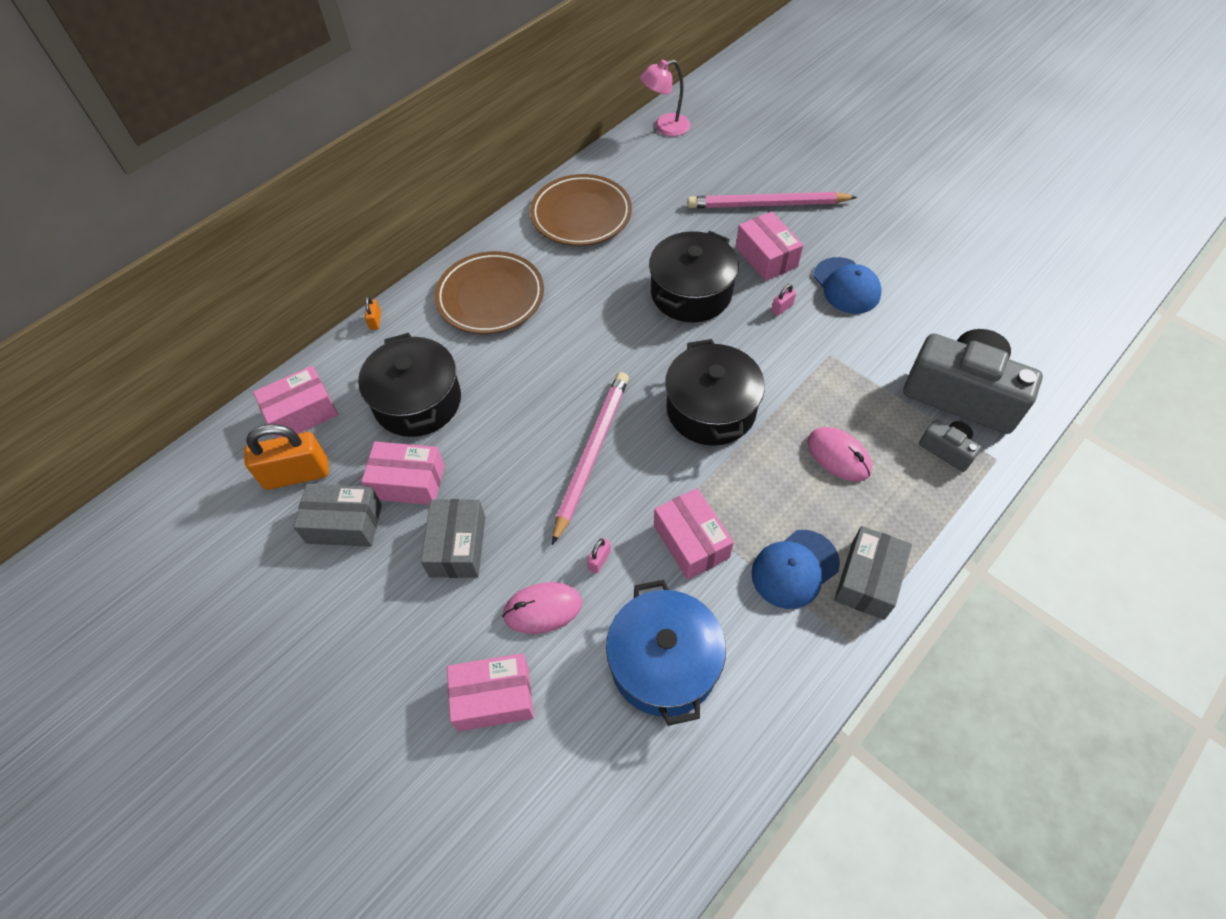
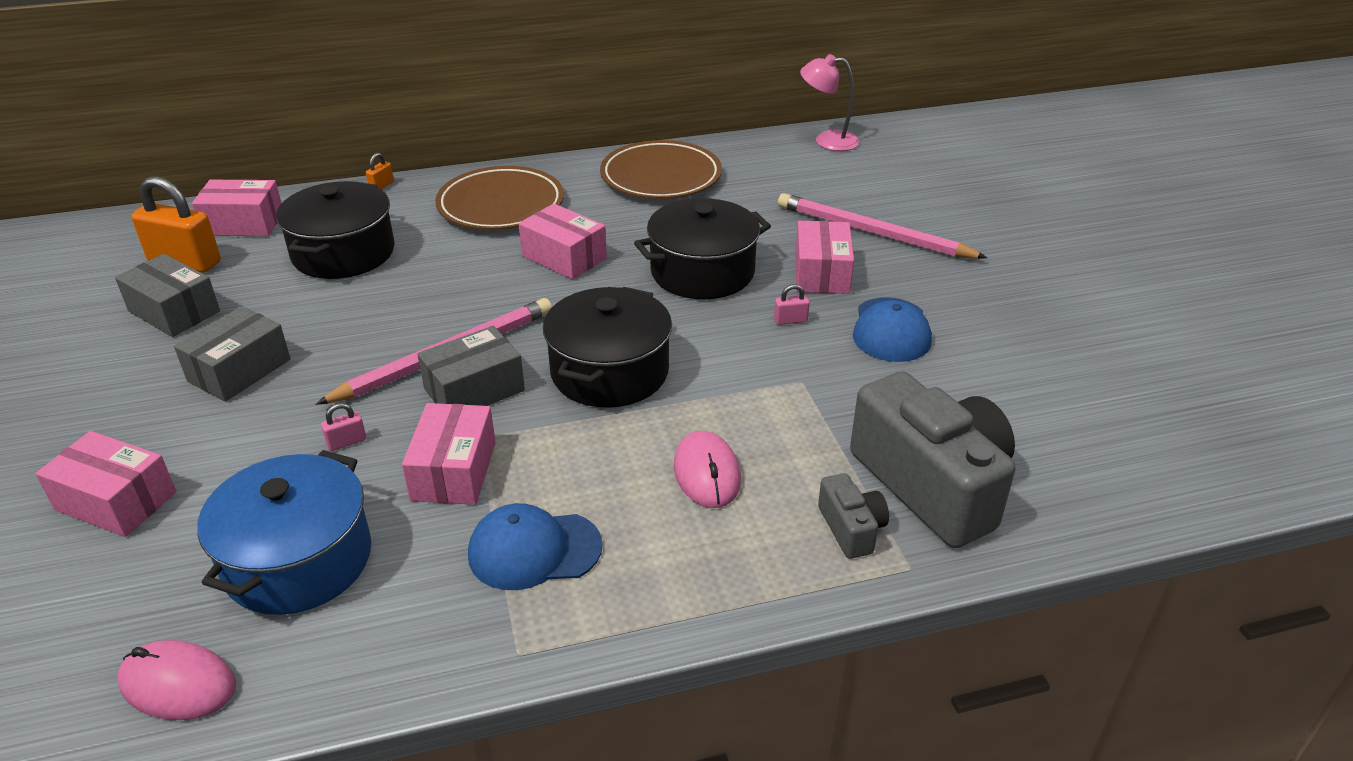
camera: 30 degrees right, 20 degrees down
(408, 482) = (261, 305): pink box -> pink box (564, 257)
(542, 609) = (247, 454): pink mouse -> pink mouse (178, 684)
(868, 580) = (606, 604): grey box -> grey box (474, 390)

